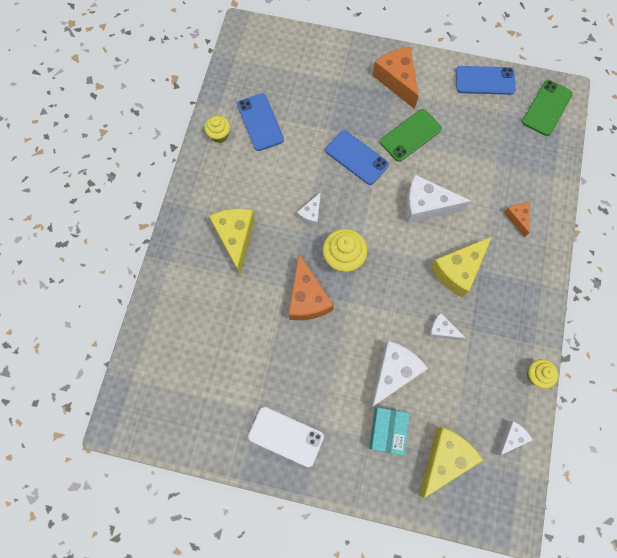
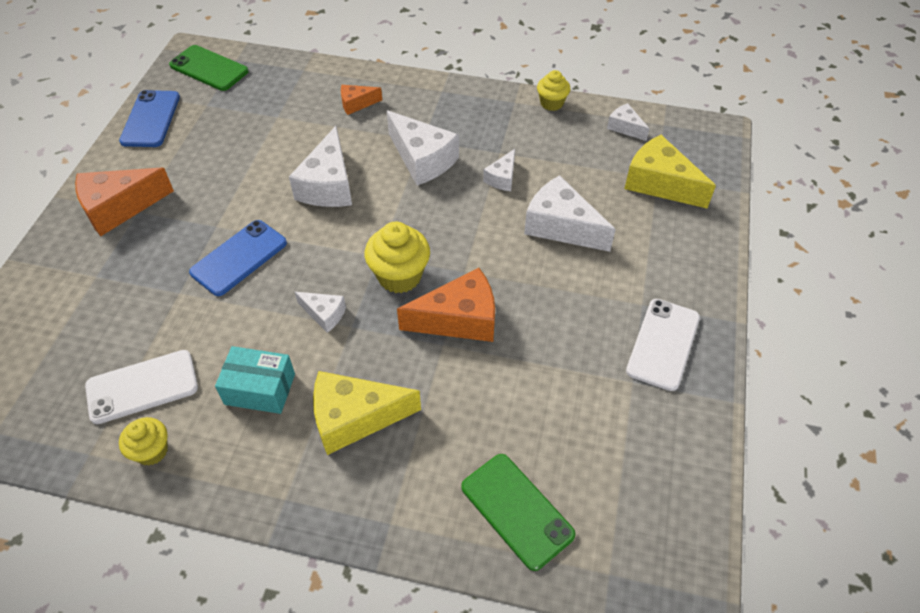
camera: 90 degrees left, 20 degrees down
(260, 122) = (142, 387): blue phone -> white phone
(387, 431) = (636, 235): turquoise box -> turquoise box (260, 389)
(410, 135) = (216, 196): green phone -> green phone (517, 510)
(458, 270) = (422, 159): yellow cheese -> white cheese

